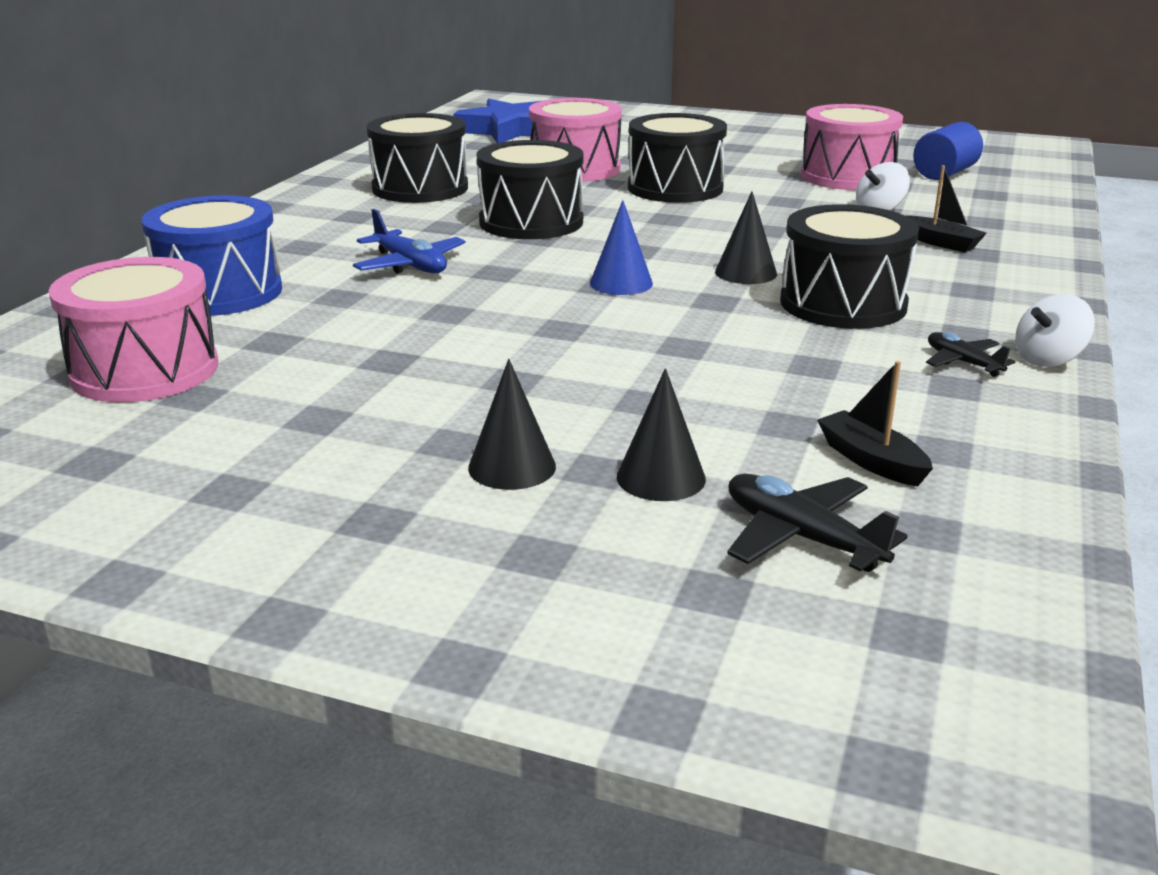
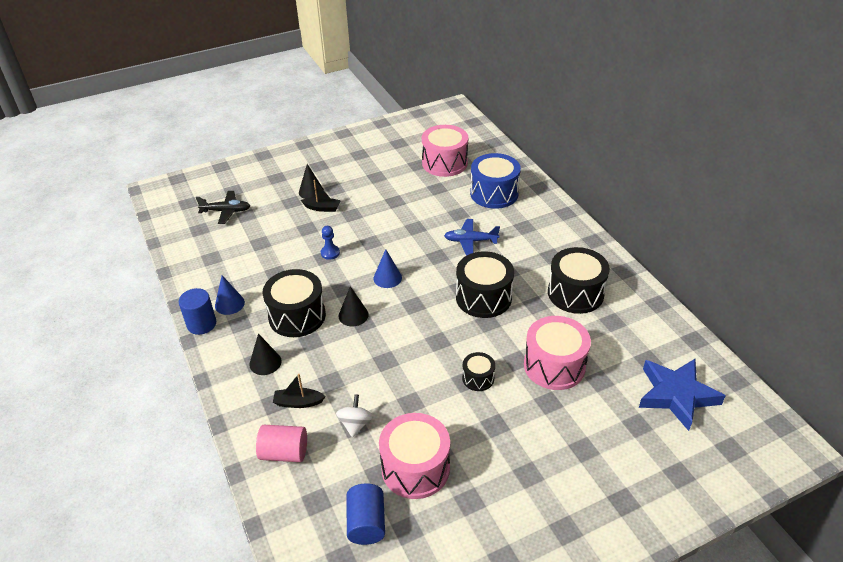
camera: 135 degrees right, 15 degrees up
(661, 477) = (273, 208): black cone -> black cone (265, 362)
(662, 347) = (330, 253): none -> blue pawn
(675, 188) = (478, 378): black drum -> black drum, size x0.52
(871, 461) = (227, 243): black boat -> black boat (322, 208)
(963, 362) = (229, 304): black plane -> blue cone
(1001, 223) = (284, 453): none -> pink cylinder
(1048, 359) = (201, 324): white spinning top -> blue cylinder

